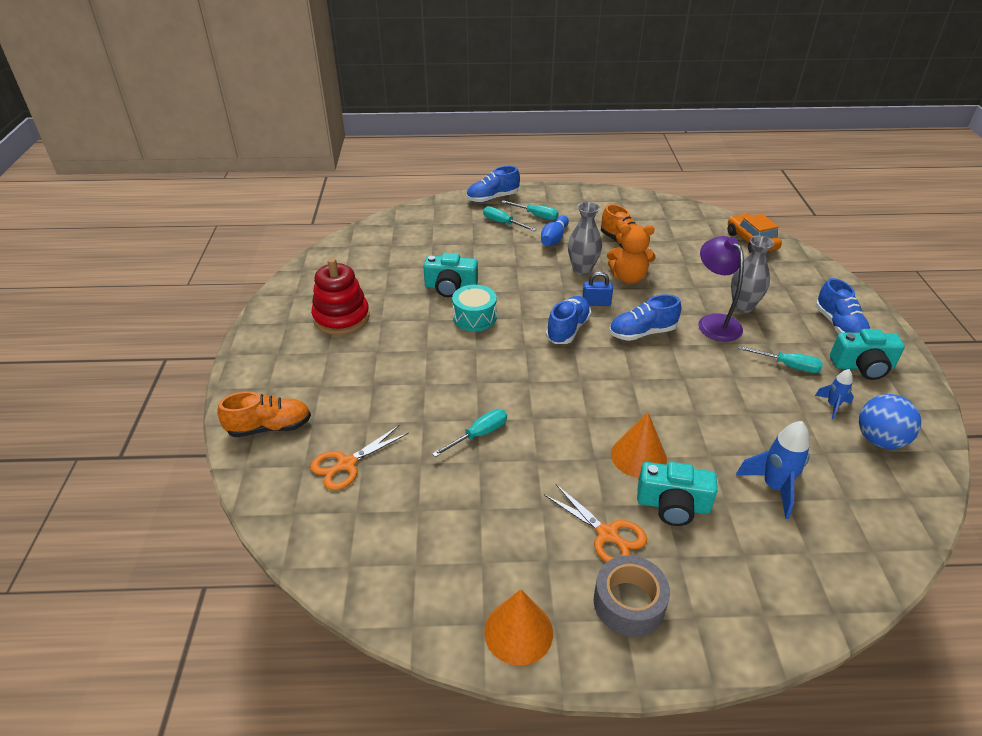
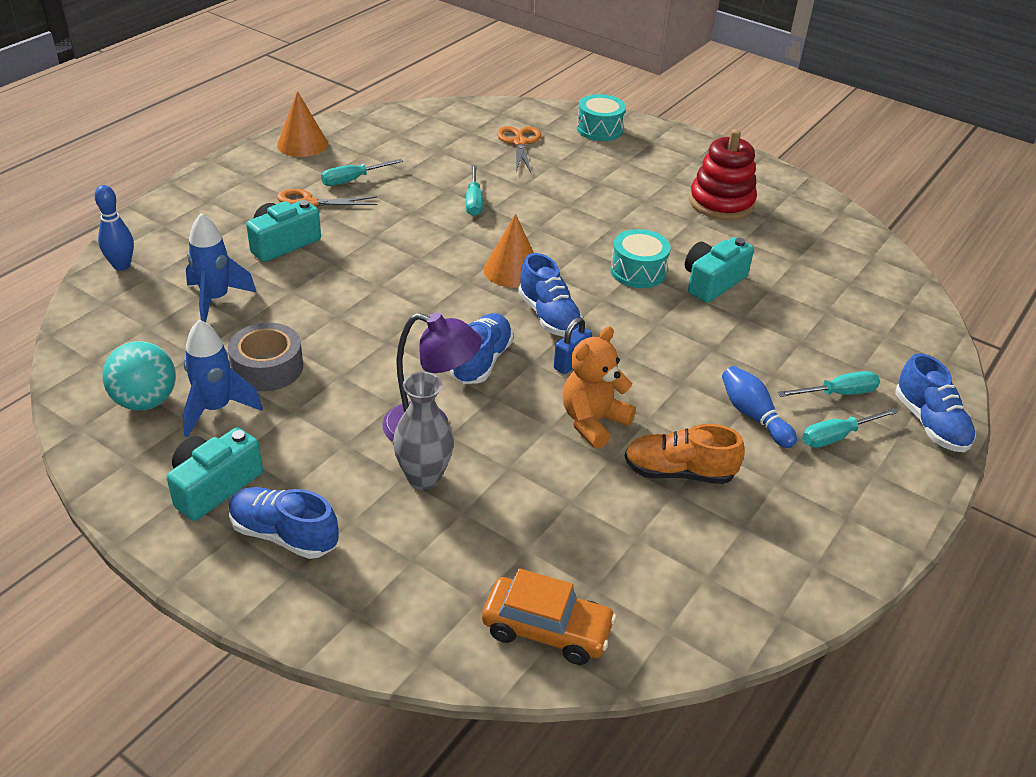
camera: 125 degrees right, 0 degrees up
(269, 427) = (599, 129): orange shoe -> turquoise drum
(492, 198) = (929, 424): blue shoe -> blue shoe turned 150 degrees clockwise
(582, 270) = (650, 394): grey vase -> none
(629, 603) = (255, 185): grey tape -> grey tape (267, 367)
(638, 456) = (344, 257): orange cone -> orange cone (512, 270)
(787, 365) = (299, 427): turquoise screwdriver -> turquoise screwdriver (353, 180)
(832, 405) = (216, 409): blue rocket -> blue rocket, size x1.72
(836, 585) = (121, 266): none -> blue bowling pin
(879, 440) = (145, 401): blue ball -> turquoise ball

